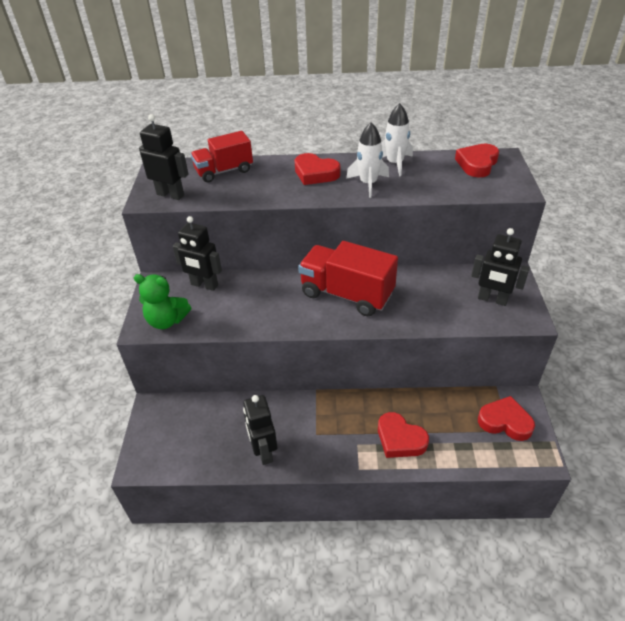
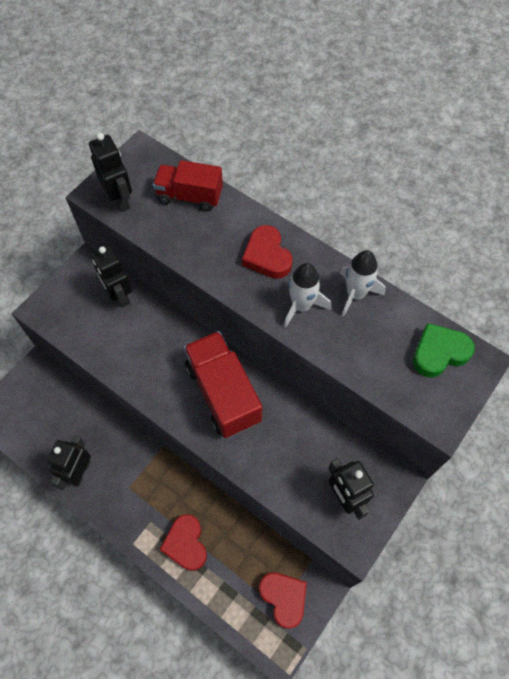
camera: 35 degrees right, 20 degrees up
(167, 320) = (62, 316): green teddy bear -> none
(477, 164) = (439, 353): red heart -> green heart

